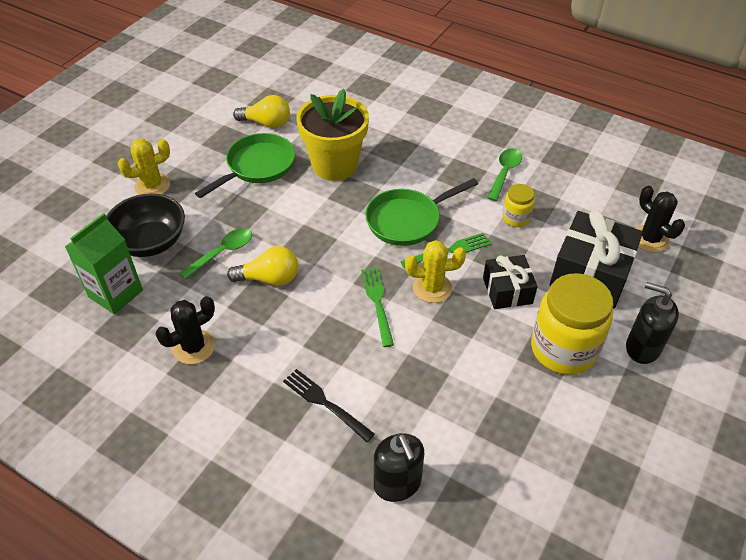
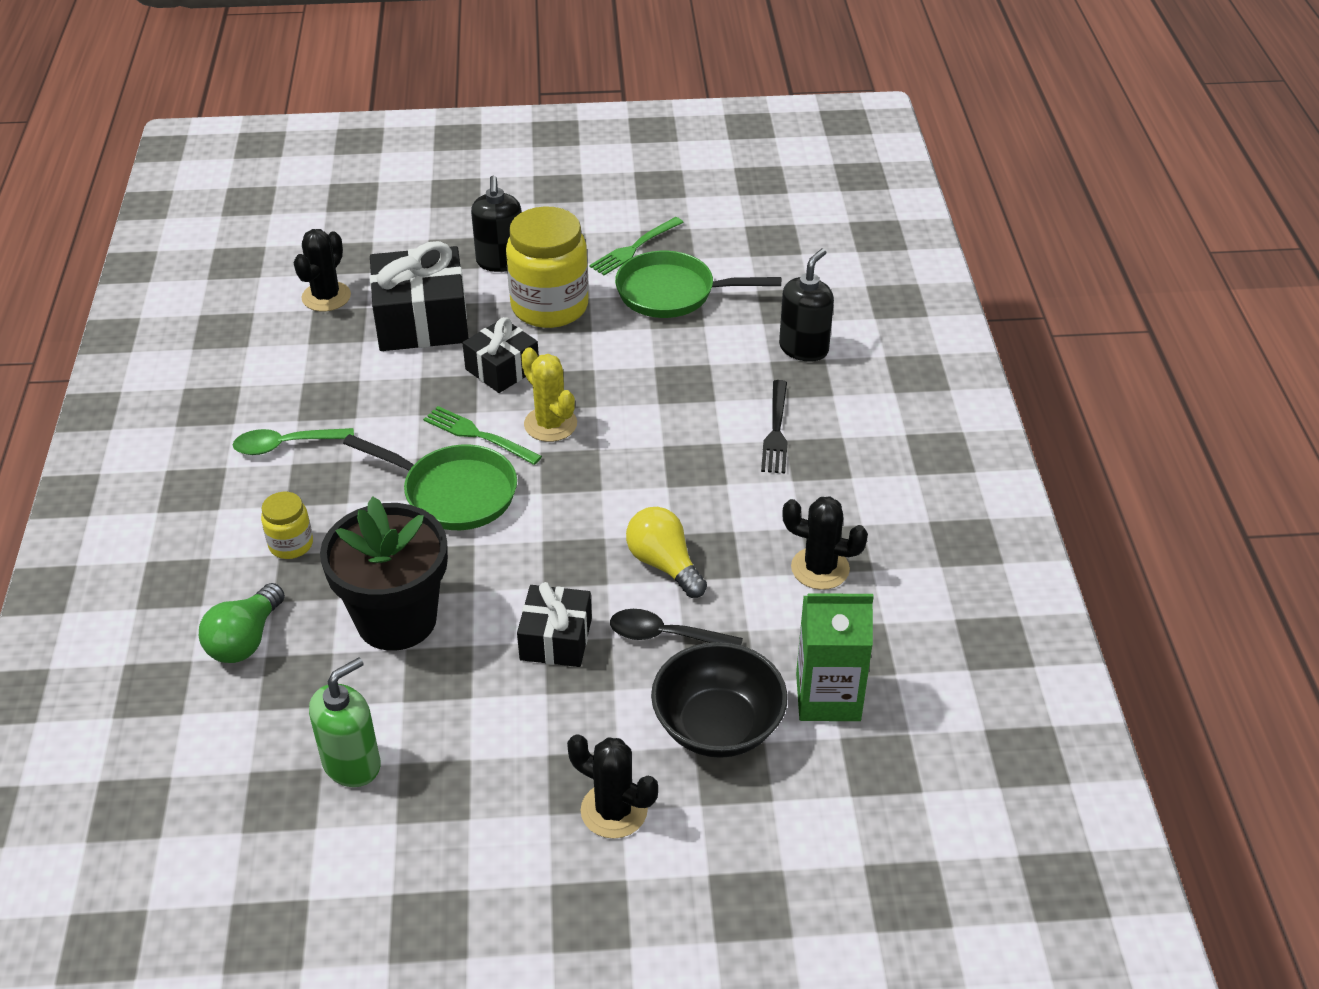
camera: 125 degrees left, 5 degrees down
(152, 185) = (614, 810): yellow cactus -> black cactus
(222, 252) = (665, 635): green spoon -> black spoon
(257, 166) = (468, 707): green pan -> green pan (672, 293)
(265, 212) = (556, 639): none -> black gift
(266, 123) = (352, 764): yellow light bulb -> green soap dispenser
(335, 165) = (396, 619): yellow flower pot -> black flower pot
(370, 117) = (245, 640): none -> green light bulb
(377, 303) = (613, 455): green fork -> green fork (634, 248)
(516, 218) = (372, 404): yellow jar -> yellow jar (291, 544)

